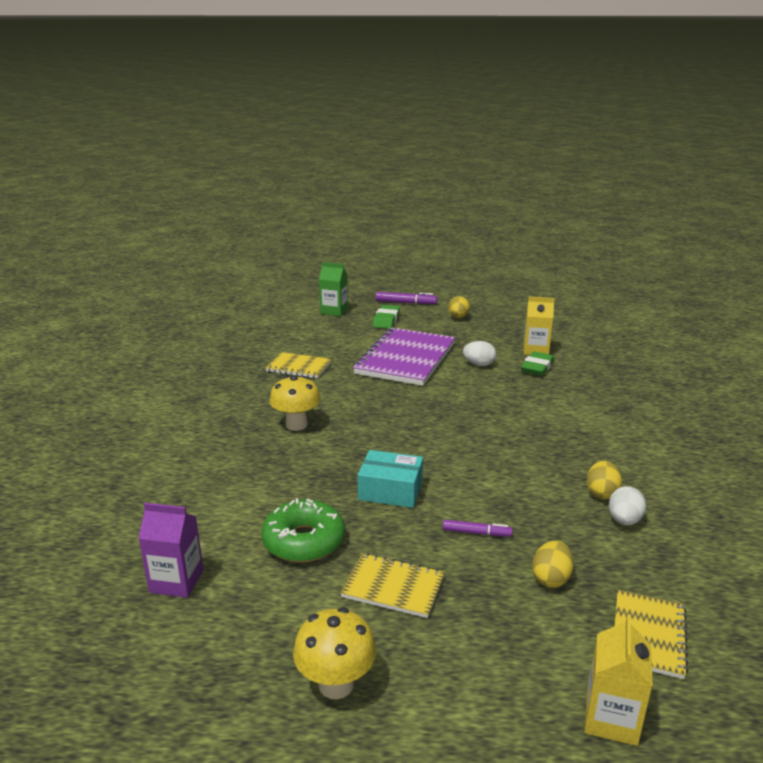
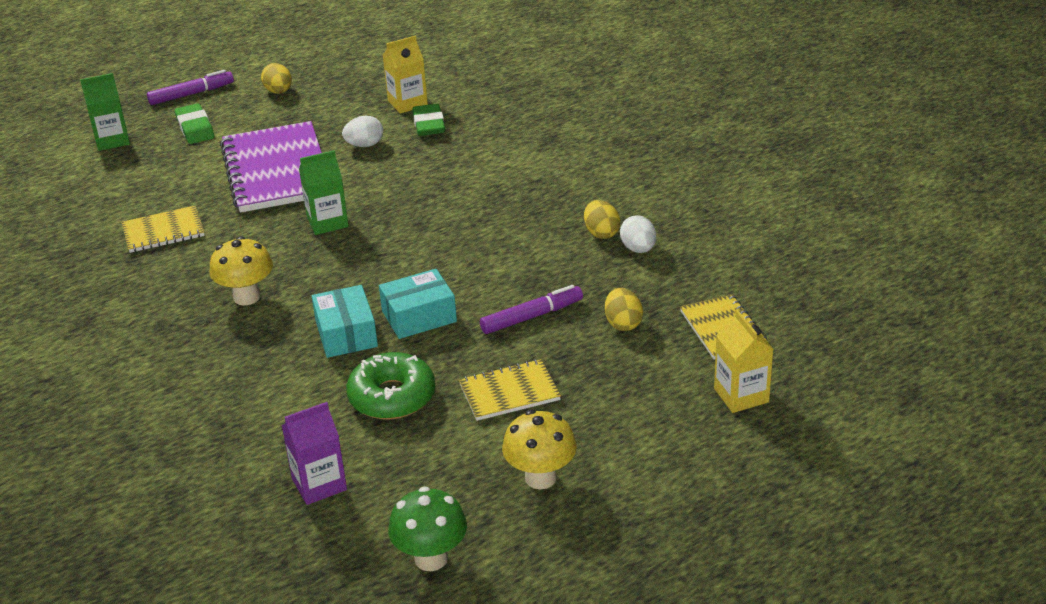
camera: 35 degrees left, 10 degrees up
(169, 703) = (431, 558): none -> green mushroom
(327, 478) = (346, 334): none -> turquoise box
(401, 400) = (327, 222): none -> green carton
(476, 533) = (532, 316): purple marker -> purple marker, size x1.57

